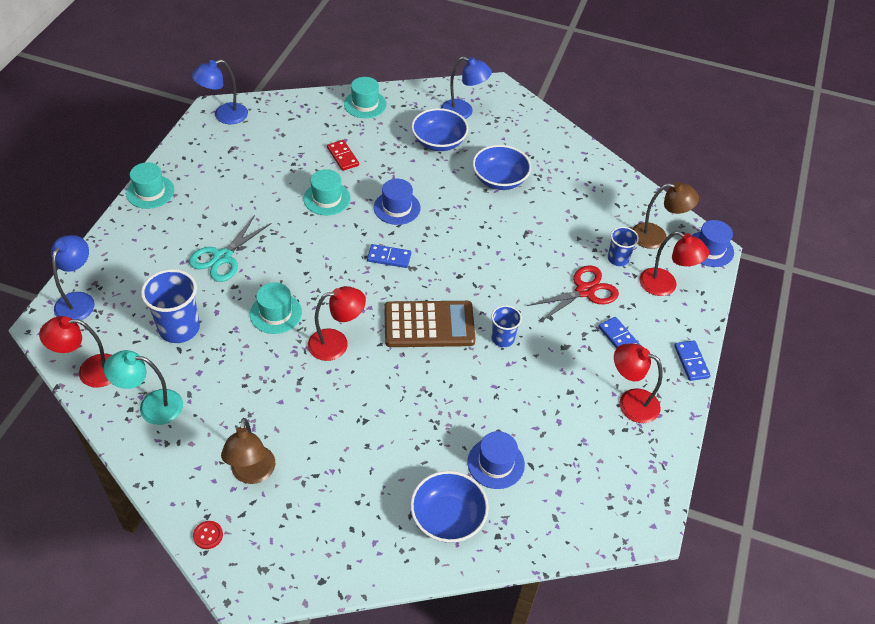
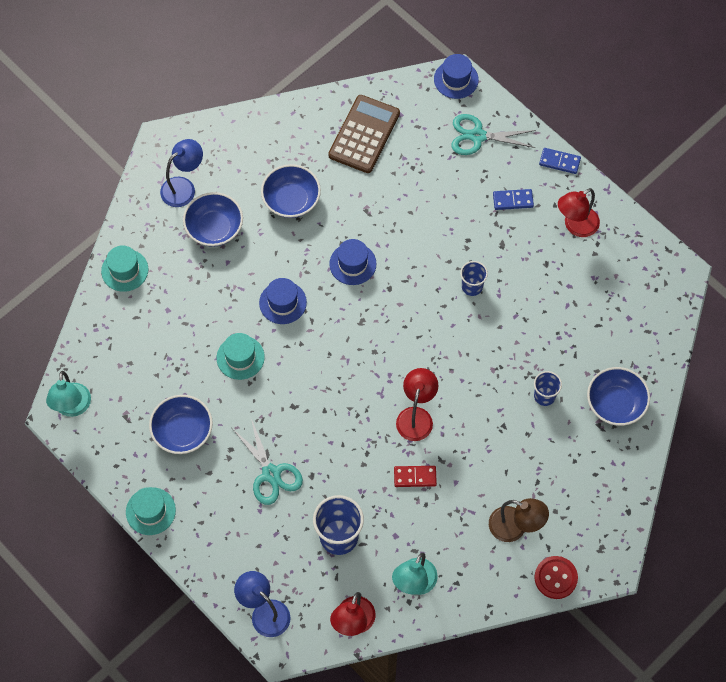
camera: 60 degrees left, 15 degrees up
(208, 535) = (555, 578): red button -> red button, size x1.79
(224, 116) = (72, 407): blue lamp -> turquoise lamp
(235, 186) = (182, 431): none -> blue bowl
(276, 313) = (359, 452): turquoise hat -> none
(342, 157) = (190, 321): red domino -> red domino (415, 477)
(389, 257) = (340, 335): blue domino -> none
(429, 325) = (431, 336): brown calculator -> brown calculator (364, 134)
(496, 463) = (585, 349): blue hat -> blue hat (352, 264)
(585, 291) = (453, 199): red scissors -> none
(618, 259) = (431, 155): blue cup -> blue cup (544, 396)
(657, 236) = (422, 111): brown lamp -> none
(665, 286) = (477, 136): red lamp -> turquoise scissors

